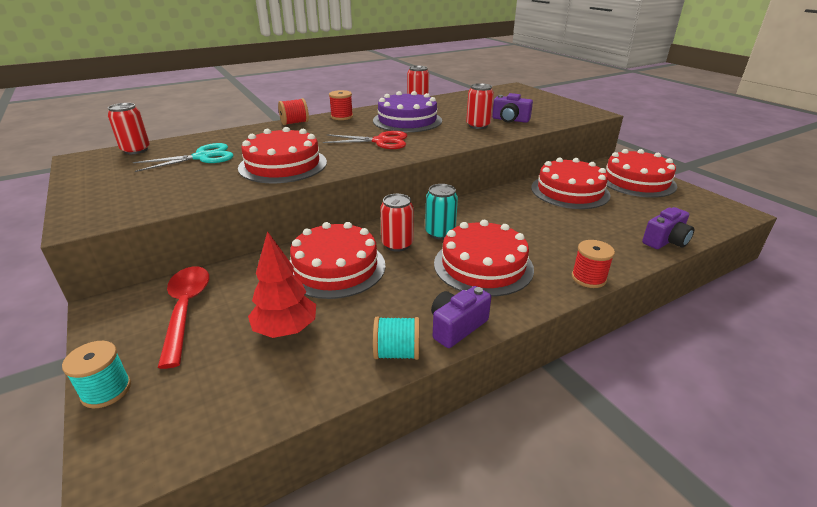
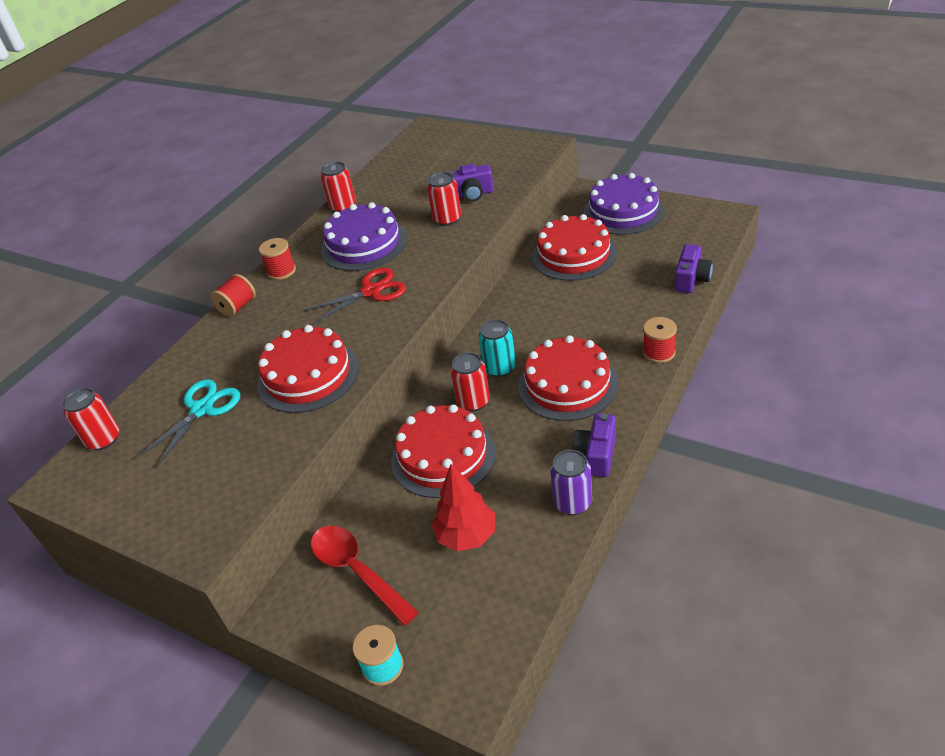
camera: 25 degrees left, 10 degrees up
(397, 353) = (572, 502): turquoise spool -> purple can
(636, 181) = (623, 211): red cake -> purple cake

